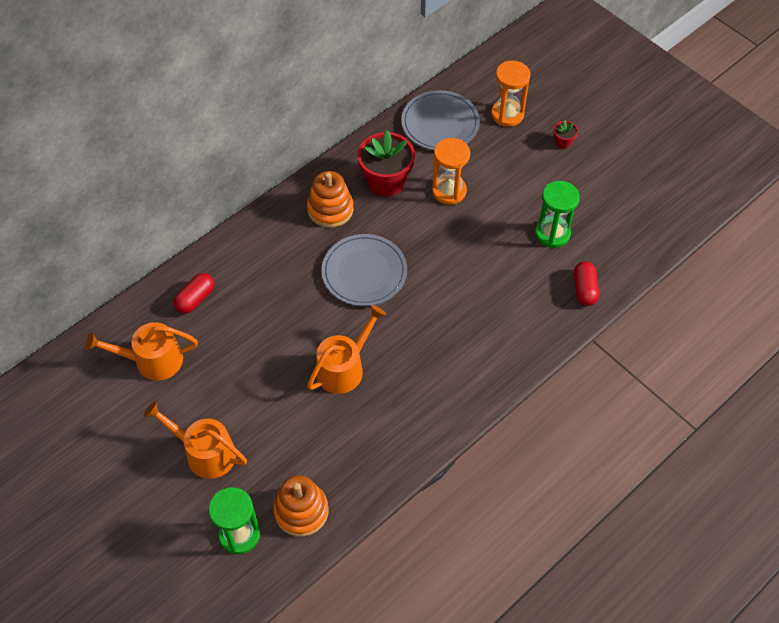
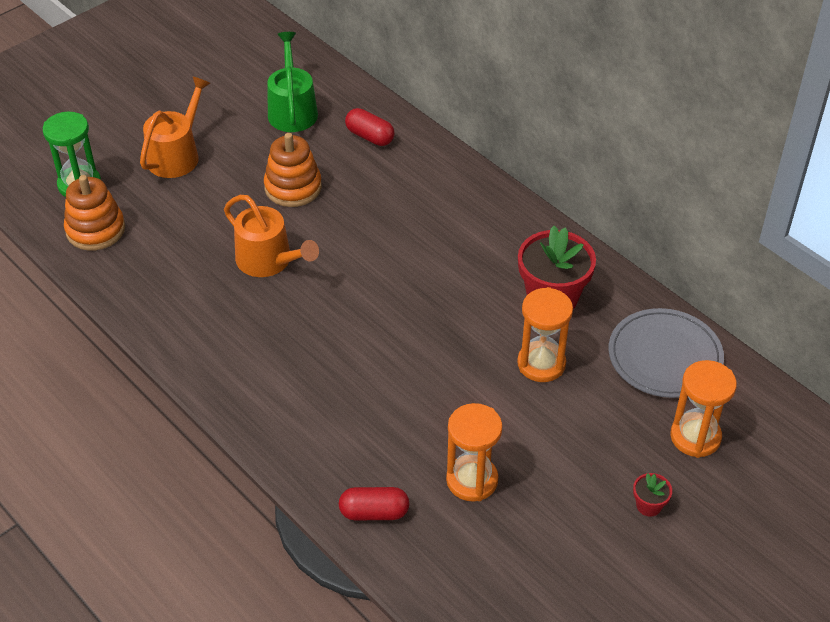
camera: 90 degrees right, 10 degrees down
(152, 360) = (292, 110): orange watering can -> green watering can
(330, 209) = (502, 244): orange stacking toy -> orange stacking toy (293, 187)
(364, 272) = (405, 277): grey plate -> none
(552, 233) = (472, 480): green hourglass -> orange hourglass

